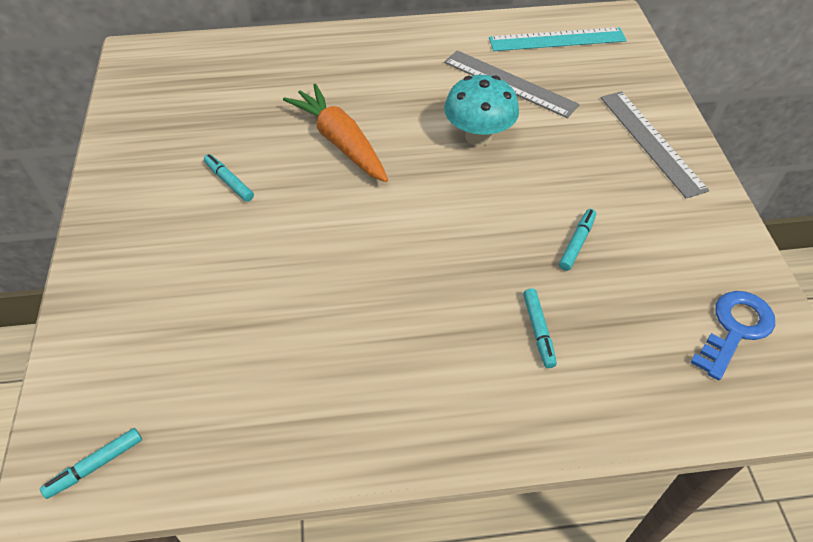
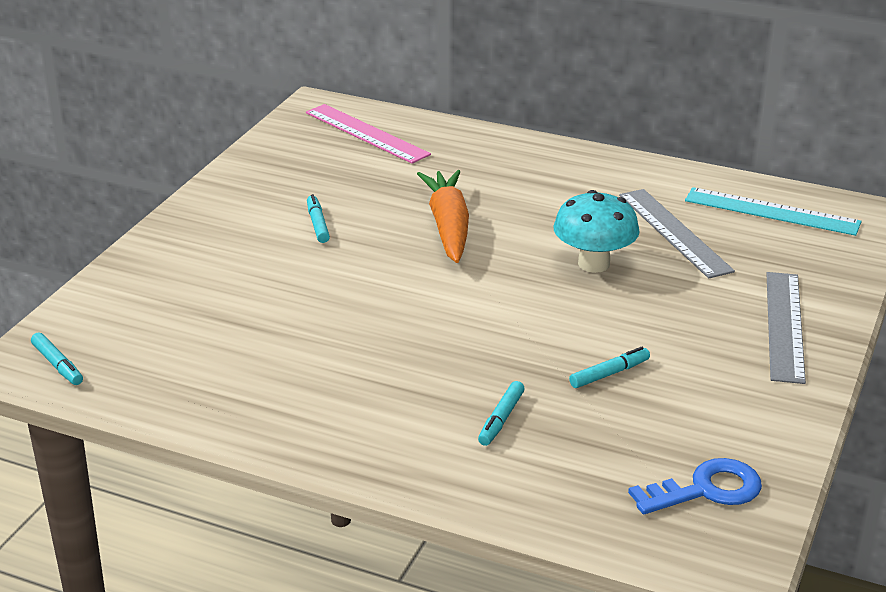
camera: 30 degrees right, 20 degrees down
(95, 465) = (57, 365): turquoise marker -> turquoise marker turned 120 degrees counterclockwise
(200, 69) = (366, 133): none -> pink ruler

